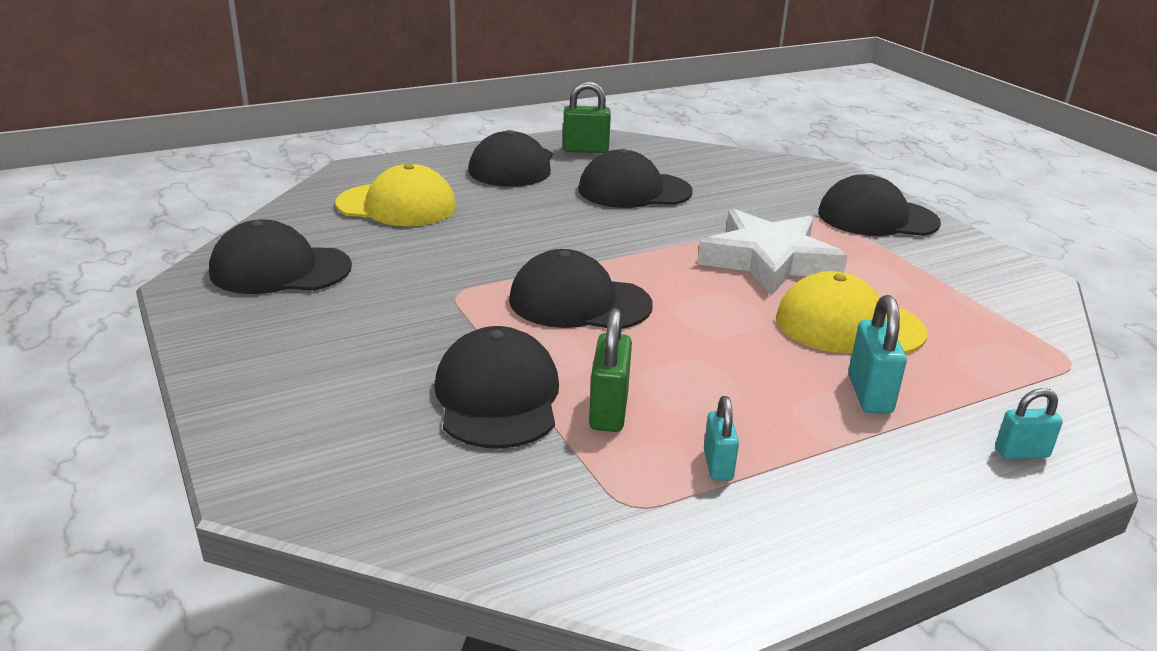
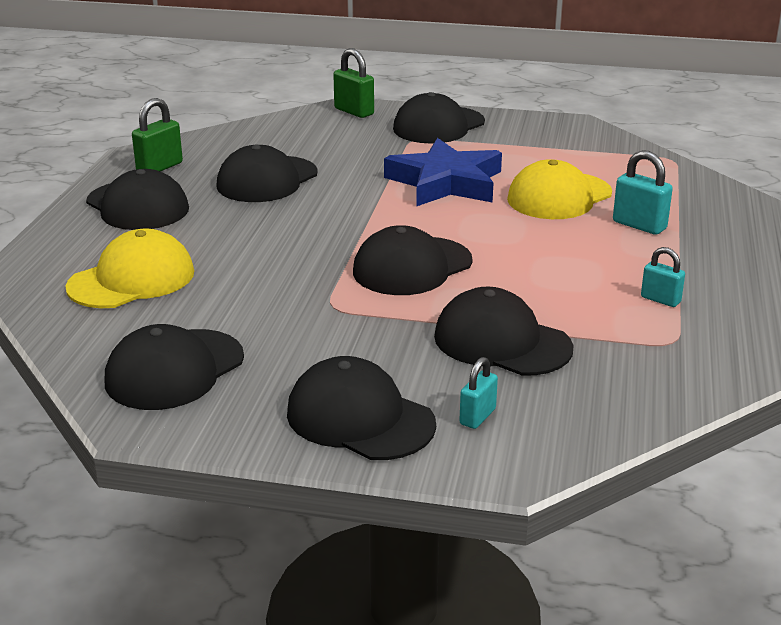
camera: 50 degrees left, 0 degrees up
(281, 372) = (360, 418): none -> black cap
(608, 411) = (565, 310): green padlock -> green padlock (354, 111)
(769, 261) = (446, 182): white star -> blue star
(1021, 453) = (736, 214): turquoise padlock -> turquoise padlock (477, 417)

